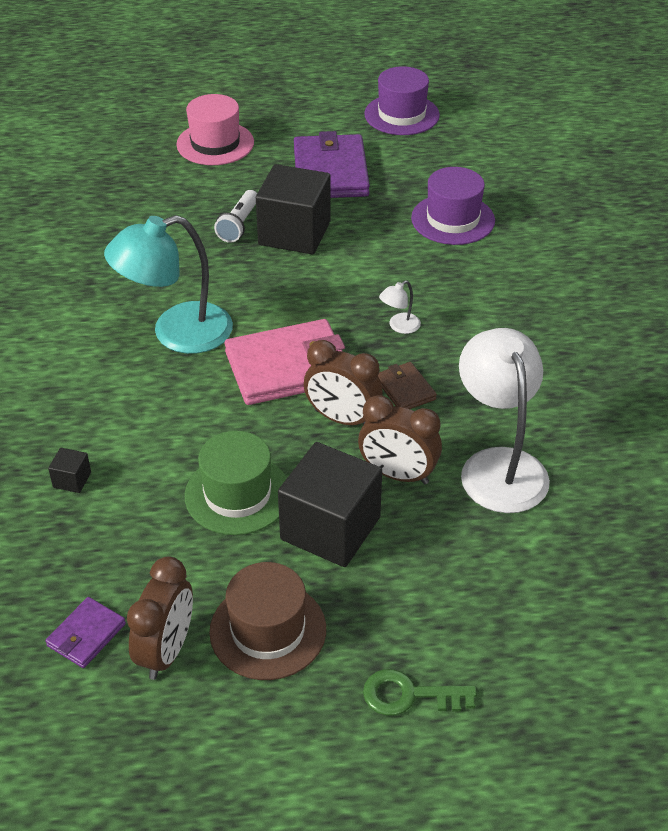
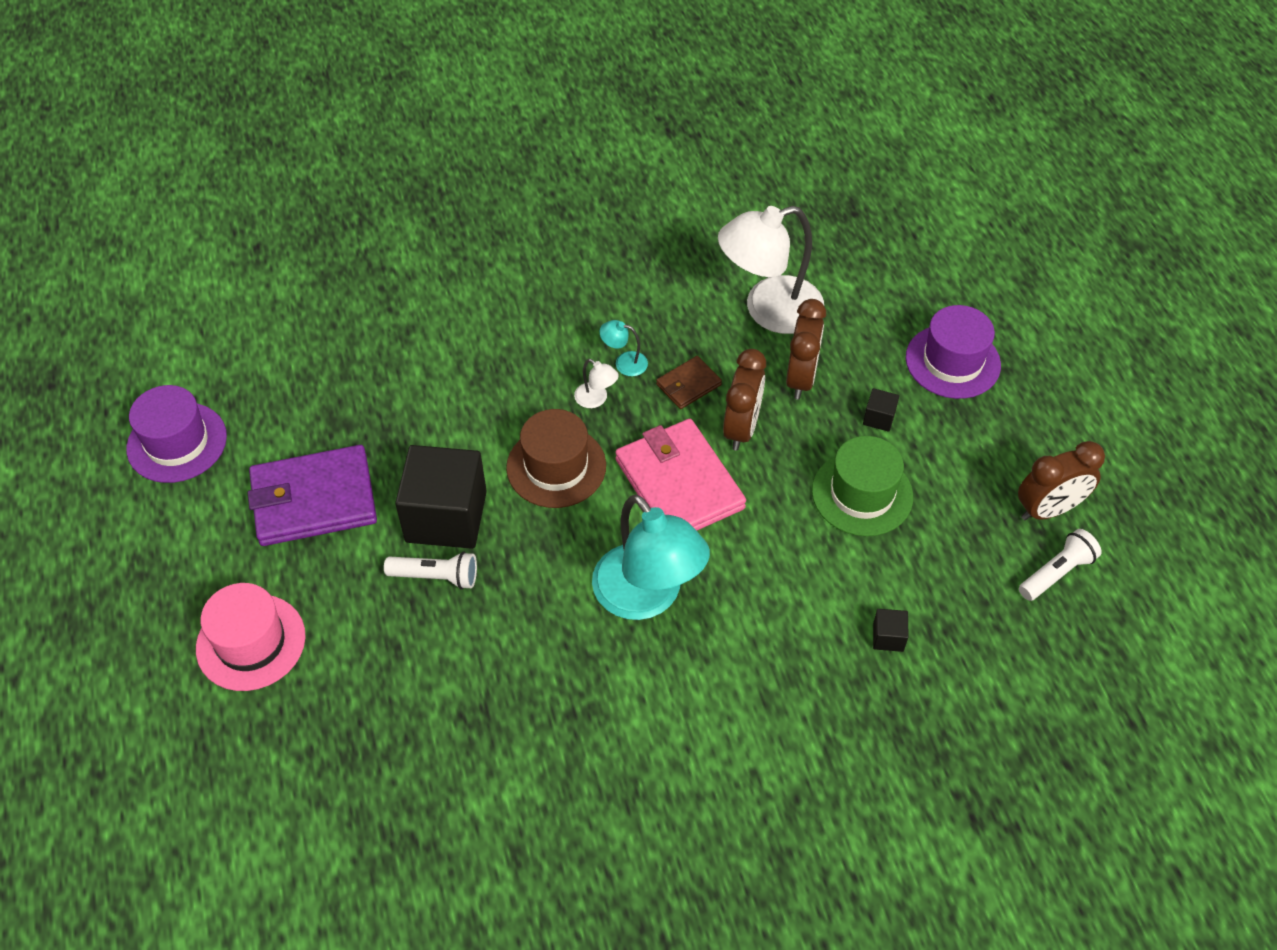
camera: 100 degrees left, 10 degrees up
(86, 635) = (1056, 573): purple wallet -> white flashlight
(166, 651) = (1048, 510): brown clock -> brown clock turned 150 degrees clockwise
(268, 630) = (1000, 444): brown hat -> brown hat (556, 466)
(330, 528) = (879, 418): black cube -> black cube, size x0.41
(409, 695) = (1022, 347): green key -> none
(441, 349) = (624, 362): none -> turquoise lamp
(453, 219) = (403, 372): purple hat -> purple hat (952, 361)

